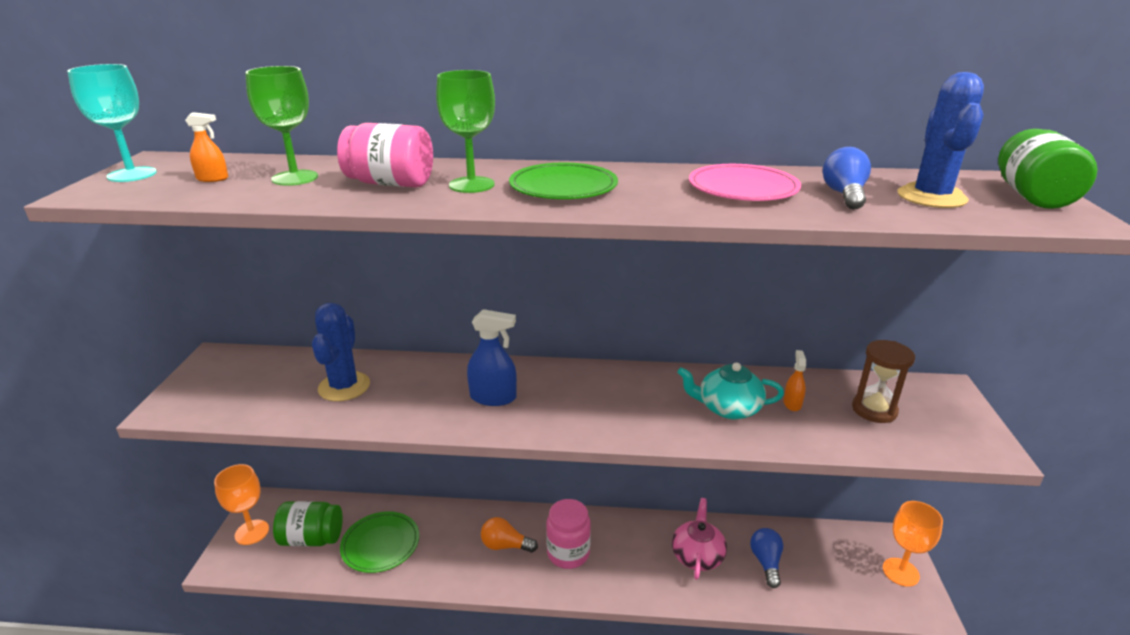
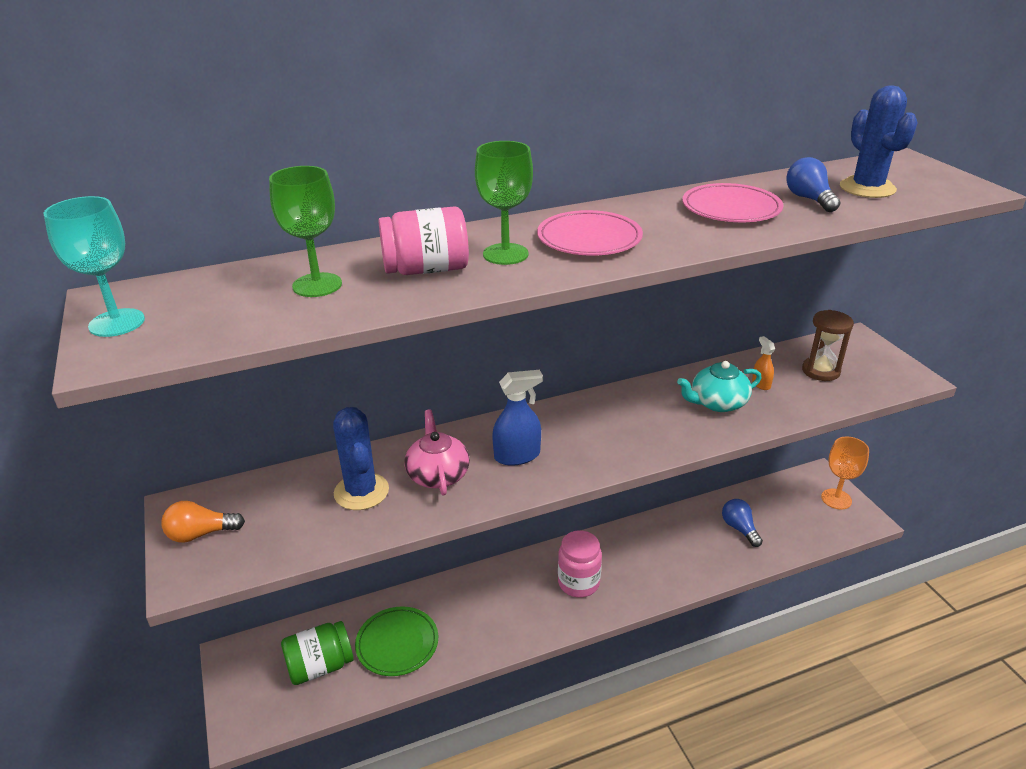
camera: 25 degrees left, 5 degrees up
(212, 179) = (226, 306): orange spray bottle -> none
(252, 532) = (247, 686): orange goblet -> none
(505, 545) = (518, 598): orange light bulb -> orange light bulb (200, 534)
(563, 187) = (589, 238): green plate -> pink plate
(697, 555) = (684, 543): pink teapot -> pink teapot (438, 474)
(1032, 196) = (927, 173): green jar -> none

